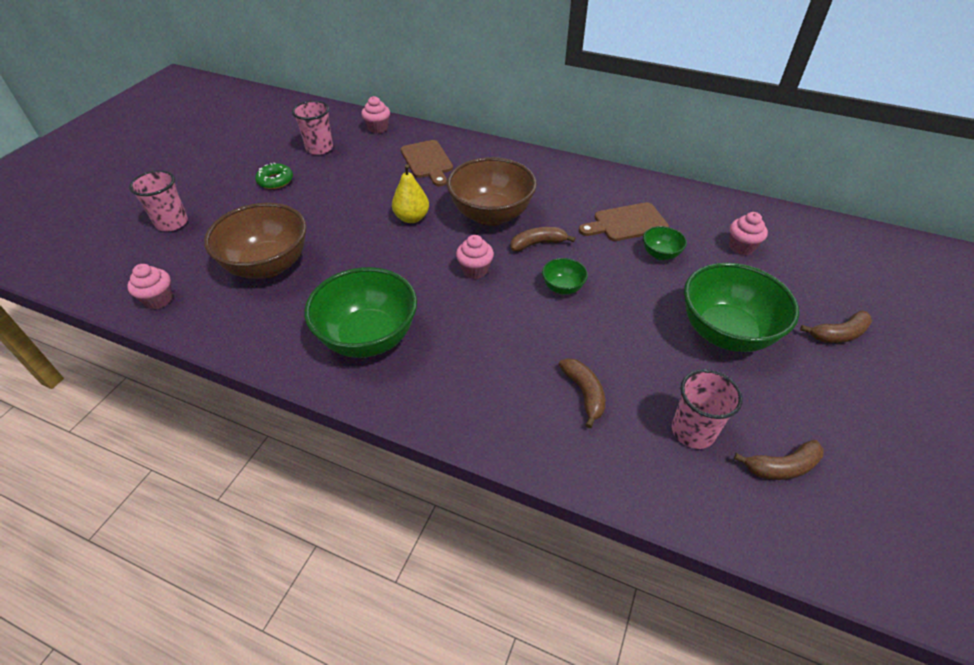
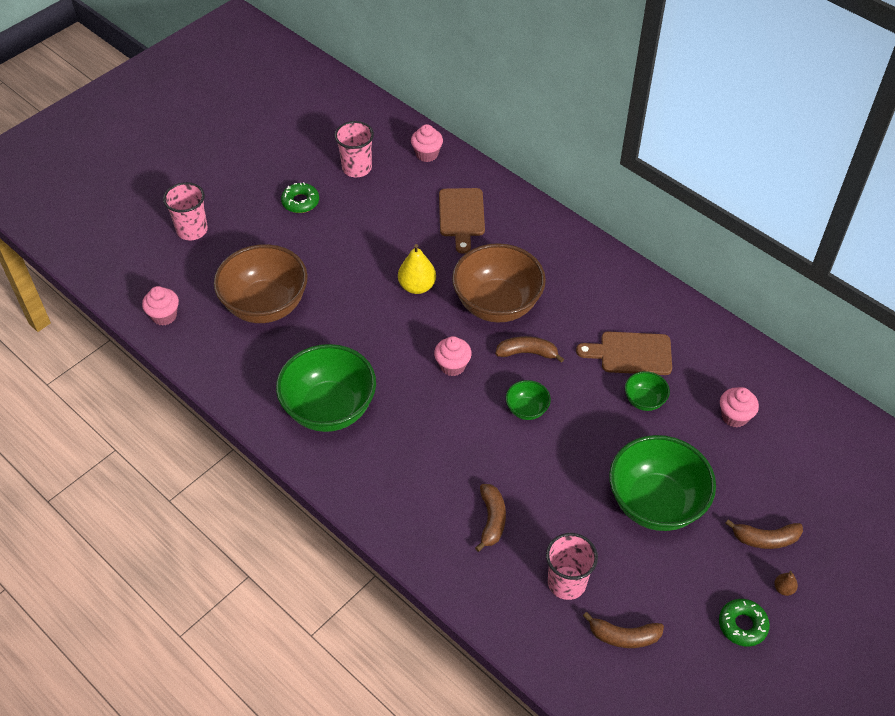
camera: 20 degrees right, 5 degrees up
(879, 417) = (742, 625): none -> green donut
(886, 372) = (783, 588): none -> brown pear

